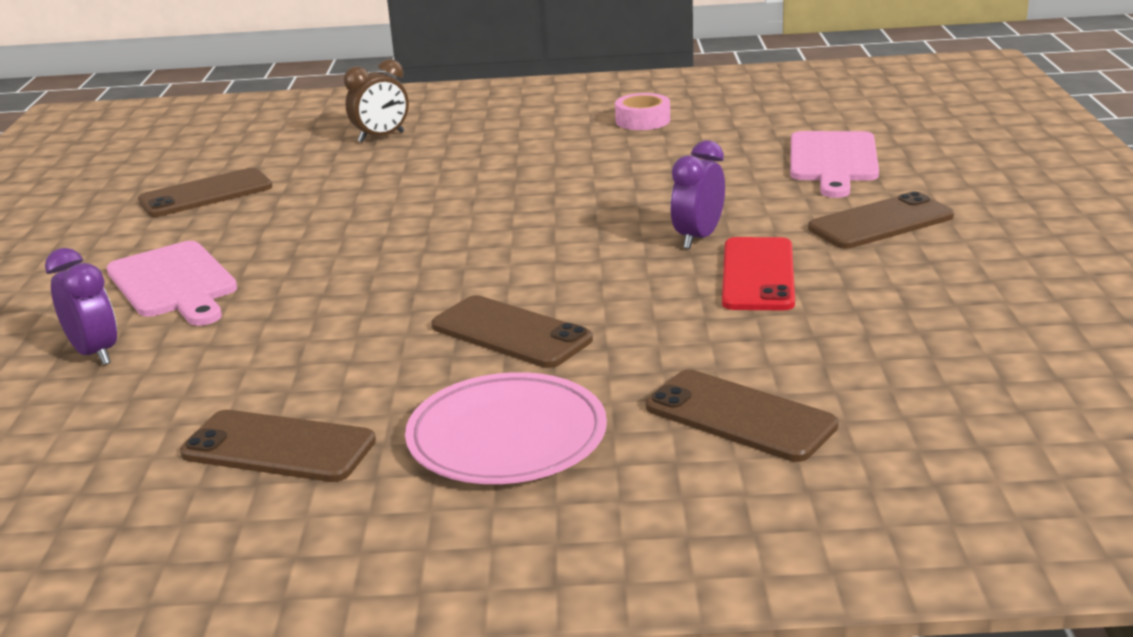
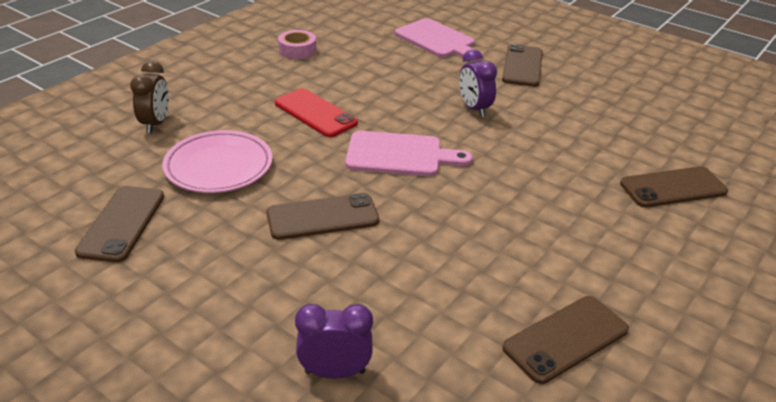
camera: 55 degrees left, 10 degrees up
(174, 283) = (265, 295): pink cutting board -> pink cutting board (399, 155)
(507, 437) = (631, 257): pink plate -> pink plate (218, 166)
(511, 333) = (514, 205): brown phone -> brown phone (322, 217)
(758, 275) = (537, 116): red phone -> red phone (315, 113)

